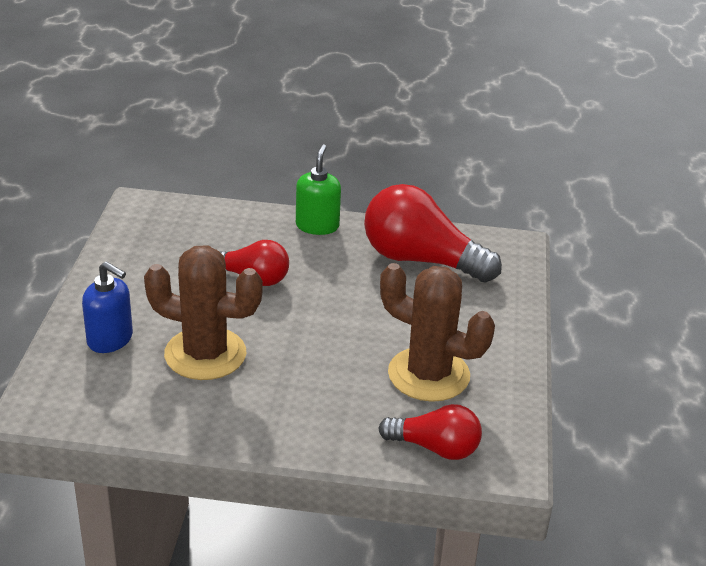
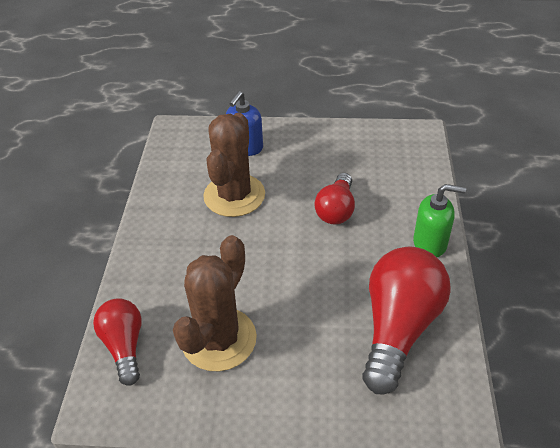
camera: 90 degrees right, 10 degrees up
(435, 448) = (124, 346): red light bulb -> red light bulb turned 150 degrees clockwise

